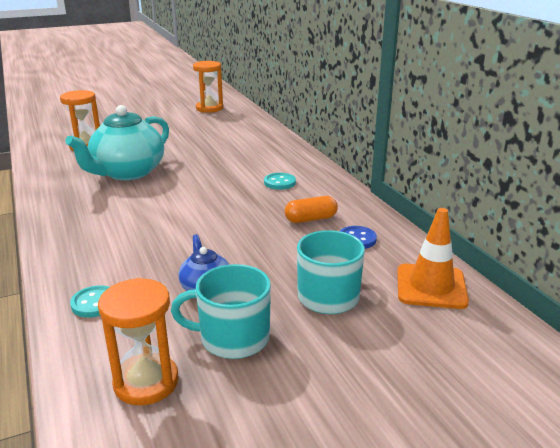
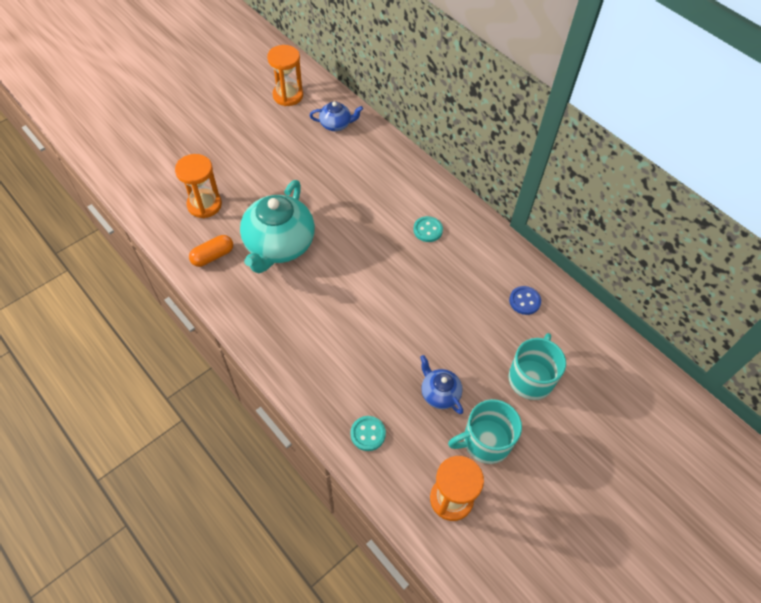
camera: 20 degrees left, 30 degrees up
(238, 124) = (336, 125): none -> blue teapot
(310, 219) = (478, 282): orange capsule -> orange capsule (213, 256)
(431, 286) = (596, 347): orange traffic cone -> none

